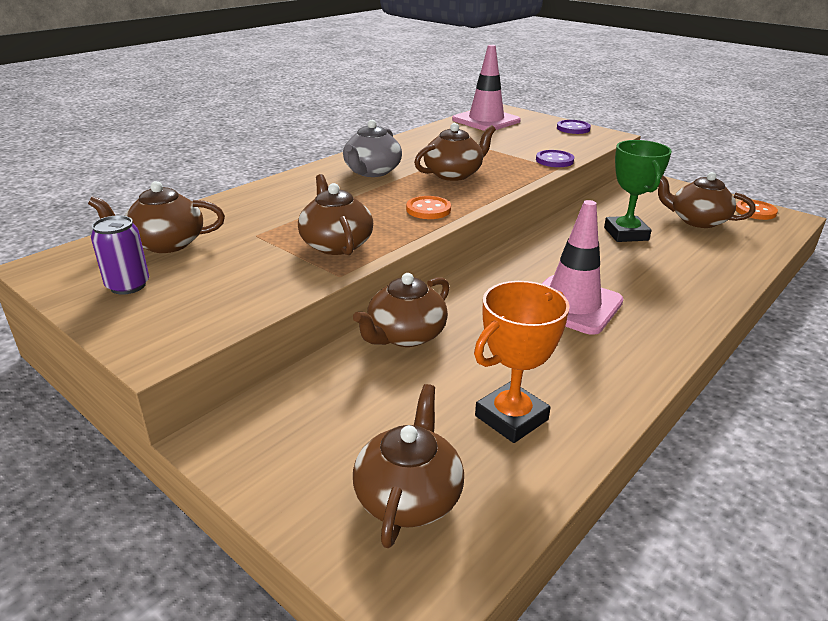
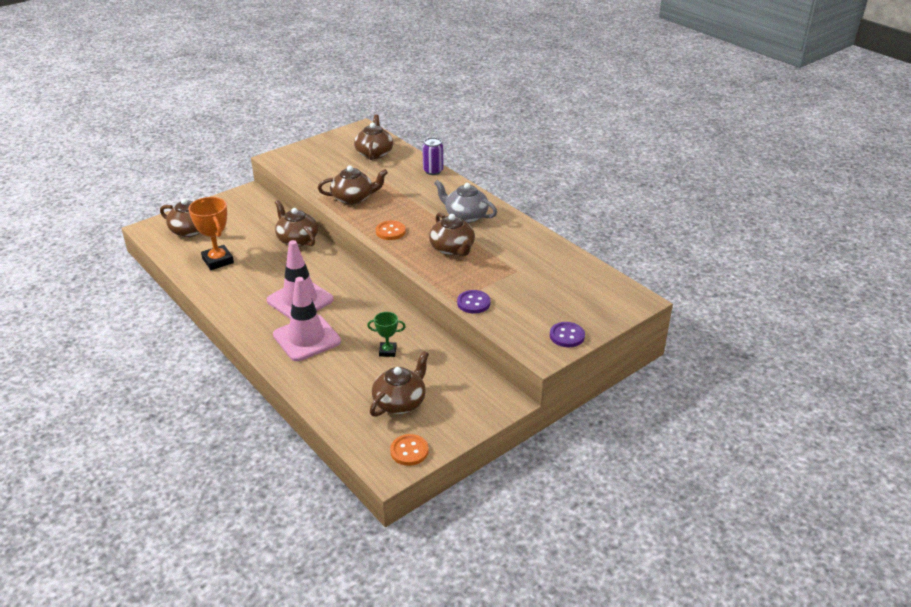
camera: 100 degrees right, 5 degrees up
(128, 286) = (333, 148): purple can -> purple can (433, 171)
(486, 120) = (596, 285): pink traffic cone -> pink traffic cone (307, 338)
(626, 234) = (387, 351): green trophy -> green trophy, size x0.58

